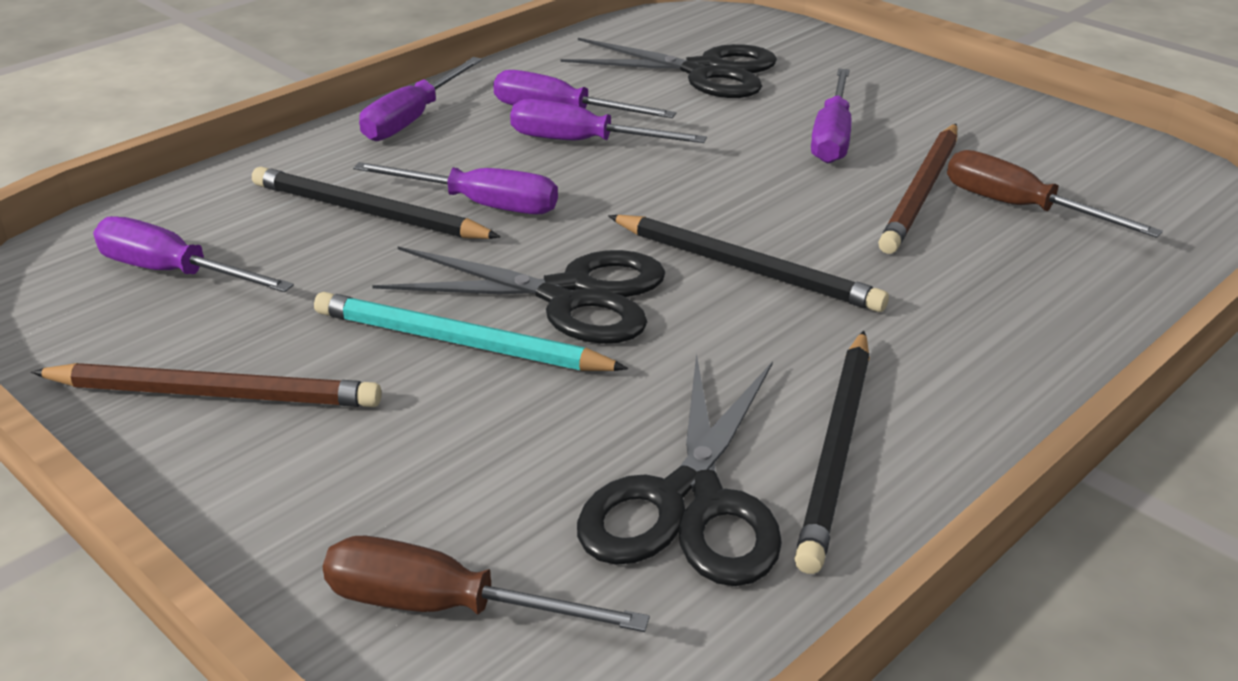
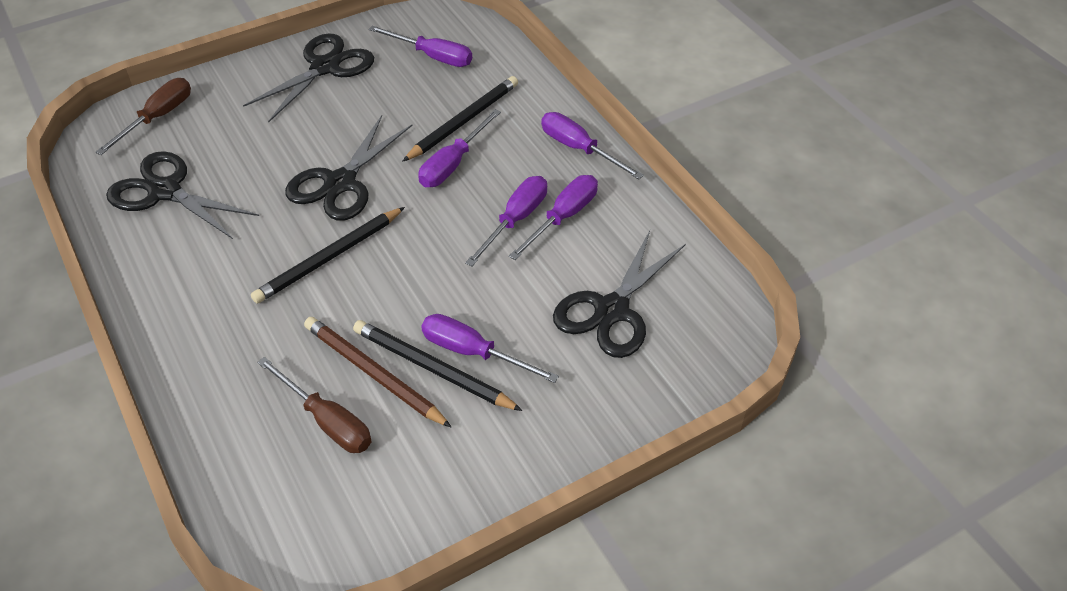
camera: 105 degrees right, 15 degrees up
(173, 273) = (433, 56): purple screwdriver -> purple screwdriver turned 75 degrees clockwise
(214, 393) = (325, 67): brown pencil -> black scissors
(460, 343) = (321, 140): turquoise pencil -> none
(837, 451) = (163, 247): black pencil -> black pencil (432, 369)
(1020, 208) = (327, 421): brown screwdriver -> brown screwdriver turned 75 degrees clockwise

